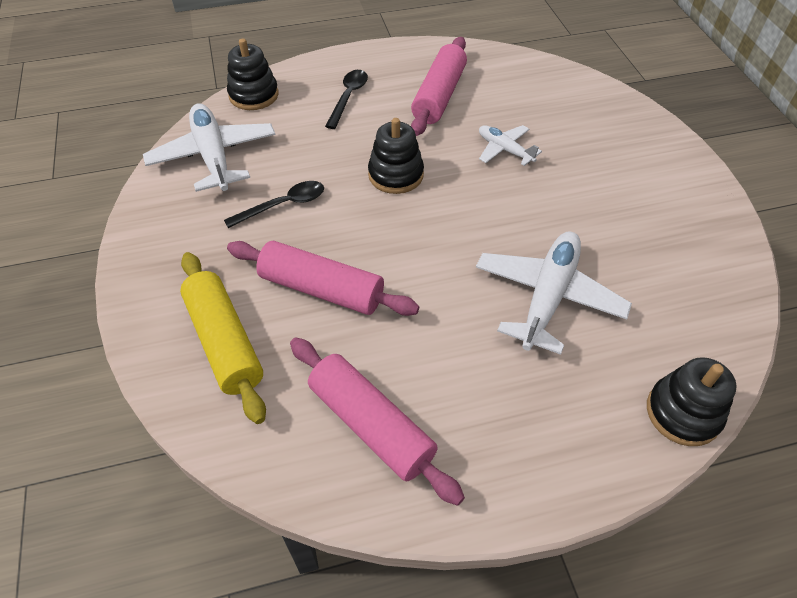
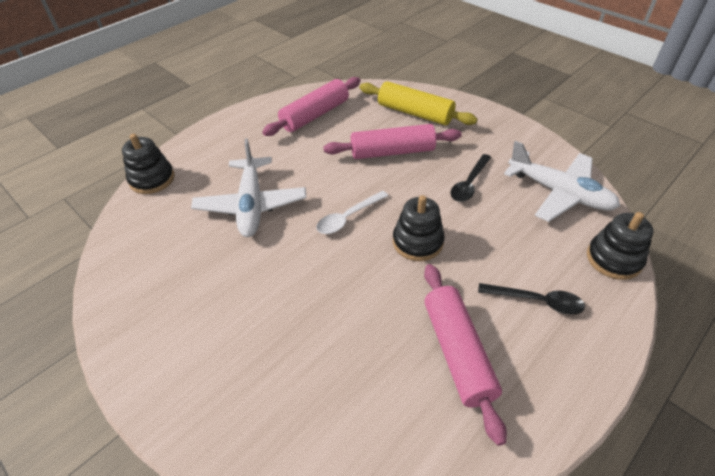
camera: 150 degrees right, 5 degrees down
(348, 97) = (537, 301): black spoon -> black spoon turned 60 degrees counterclockwise
(371, 425) = (315, 115): pink rolling pin -> pink rolling pin turned 60 degrees counterclockwise
(444, 228) = (348, 217): none -> white spoon
(504, 150) = (346, 313): white plane -> none

